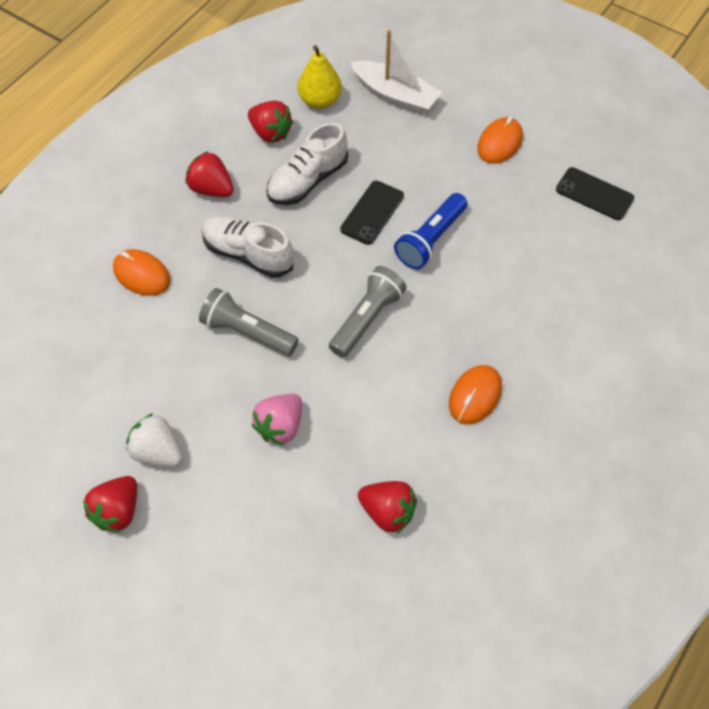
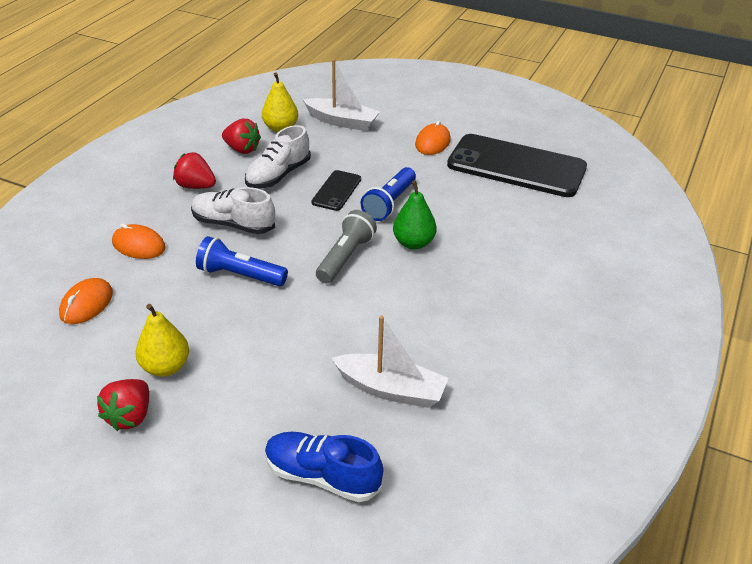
camera: 10 degrees left, 20 degrees down
(157, 451) = (165, 367): white strawberry -> yellow pear
(247, 332) = (240, 275): grey flashlight -> blue flashlight
(280, 426) = (280, 337): pink strawberry -> none
(300, 613) = (322, 476): none -> blue shoe
(387, 512) = (391, 389): red strawberry -> white boat
(448, 305) = (413, 243): none -> green pear
(475, 396) = (451, 300): orange mouse -> orange mouse (86, 304)
(594, 194) = (516, 166): black phone -> black phone, size x2.18

